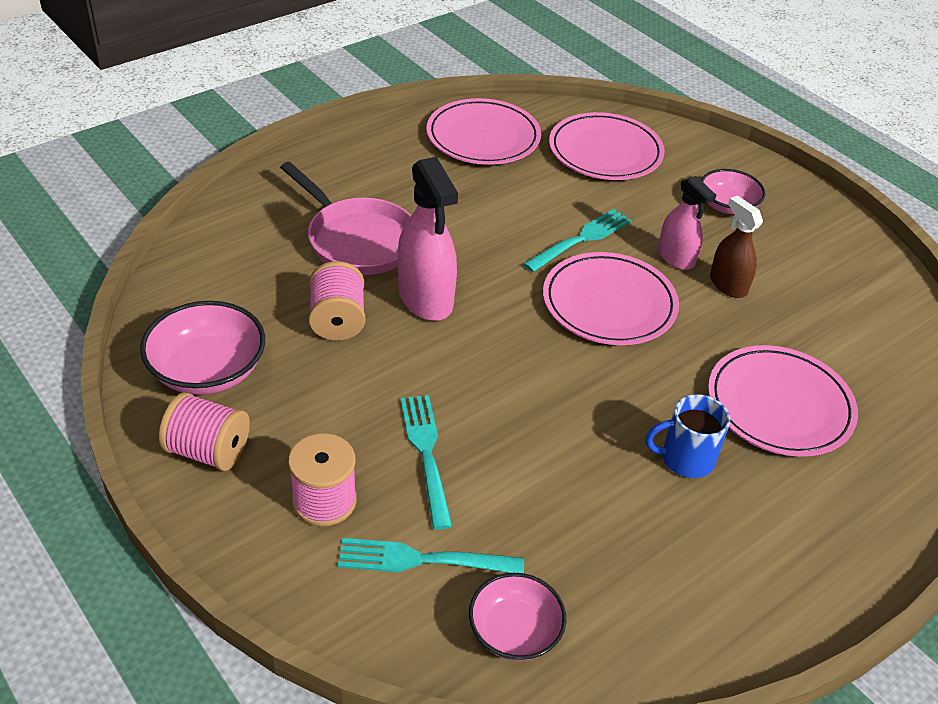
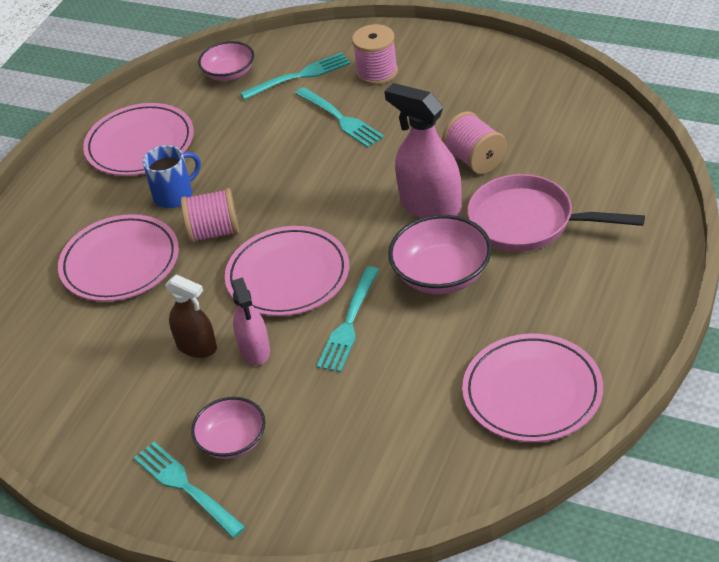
camera: 160 degrees right, 0 degrees up
(208, 371) = (519, 92): pink bowl -> pink bowl (442, 275)
(208, 451) = (466, 60): pink spool -> pink spool (214, 232)
(605, 152) = (396, 446): pink plate -> pink plate (140, 144)
(676, 257) = (255, 350): pink spray bottle -> pink spray bottle turned 135 degrees counterclockwise
(777, 195) = (185, 487): none -> turquoise fork

